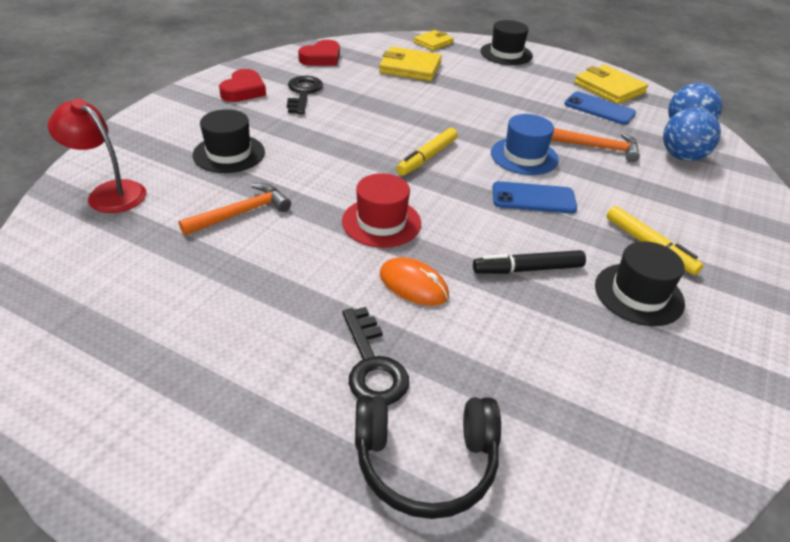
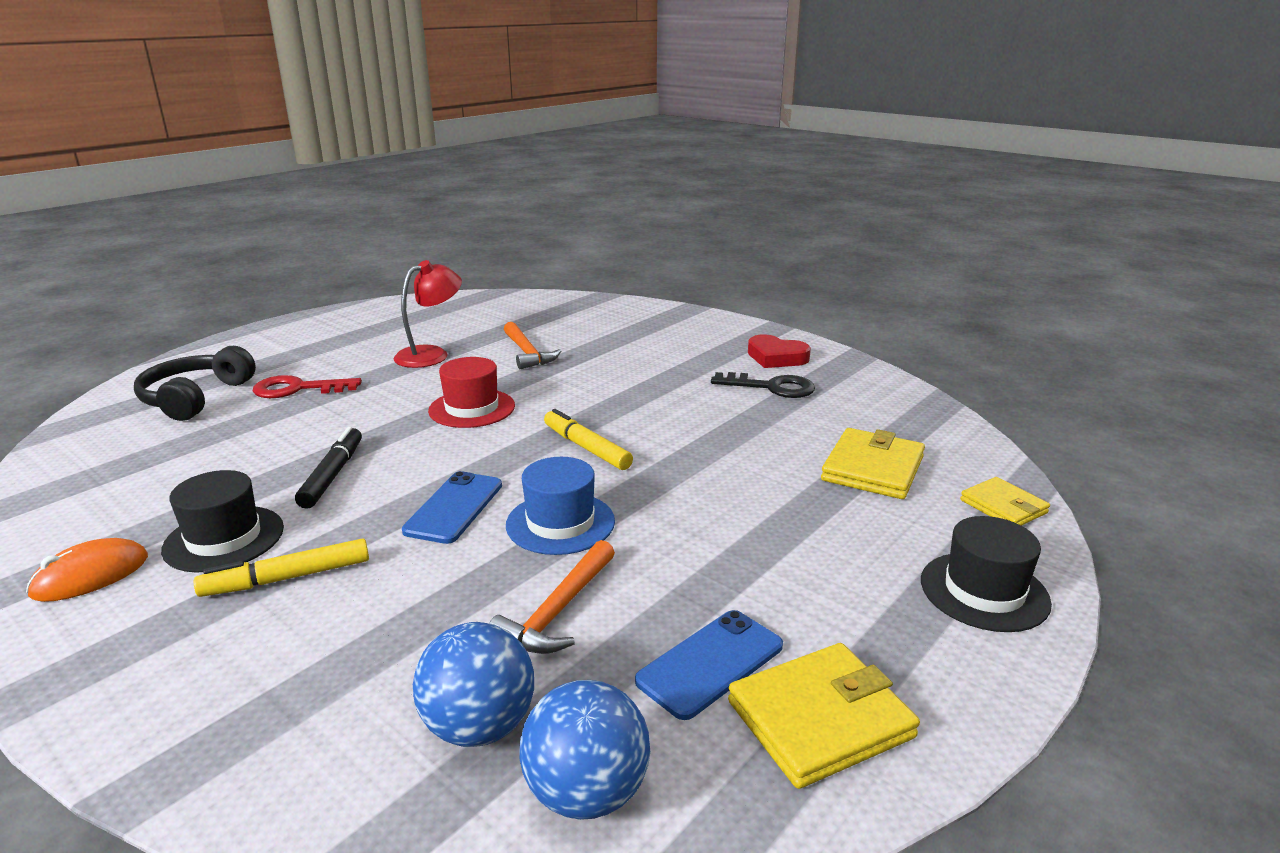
camera: 105 degrees right, 15 degrees down
(109, 192) = (585, 312): red lamp -> red lamp (431, 354)
(229, 153) = (633, 349): black hat -> none
(321, 58) = (889, 404): red heart -> none
(372, 365) = (298, 389): black key -> red key
(413, 285) = (367, 413): orange mouse -> orange mouse (90, 576)

